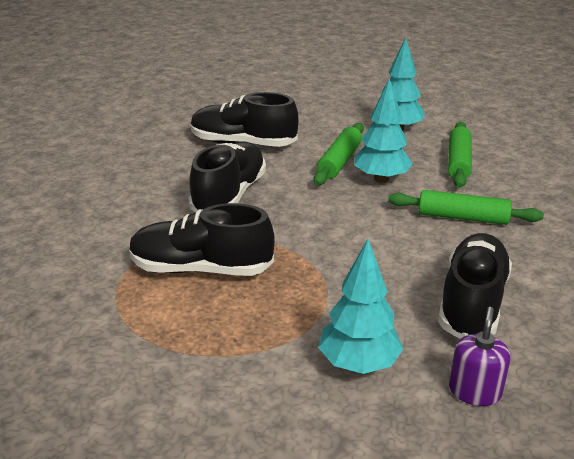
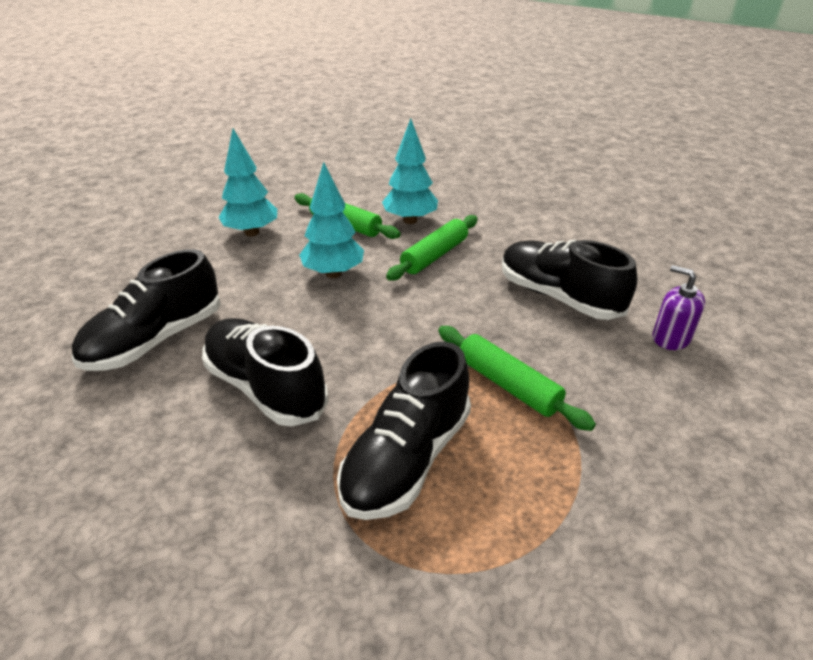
camera: 65 degrees left, 5 degrees up
(339, 161) = (275, 286): green rolling pin -> green rolling pin (508, 385)
(358, 364) = (620, 389): turquoise tree -> turquoise tree (410, 220)

